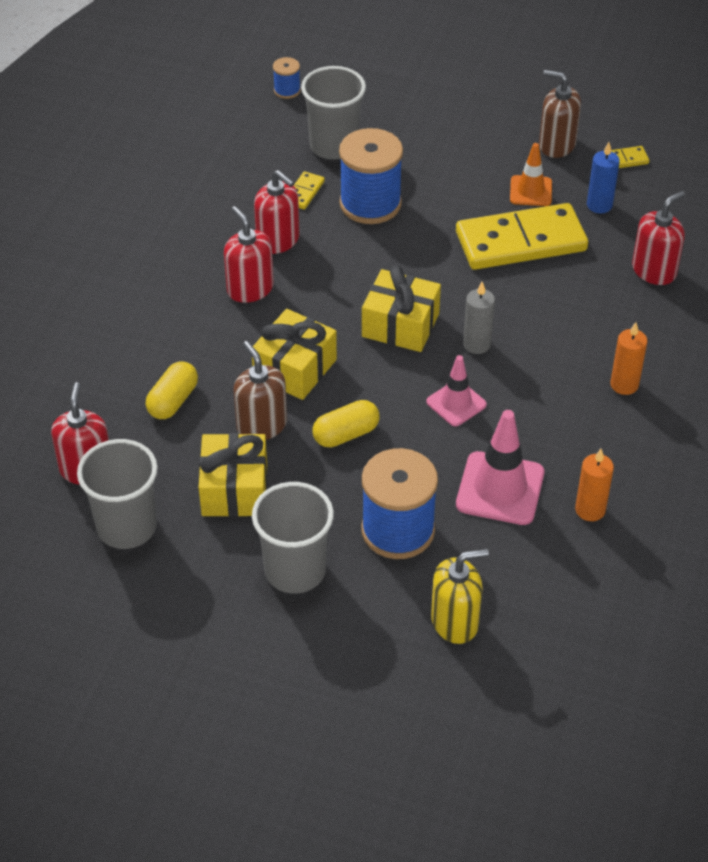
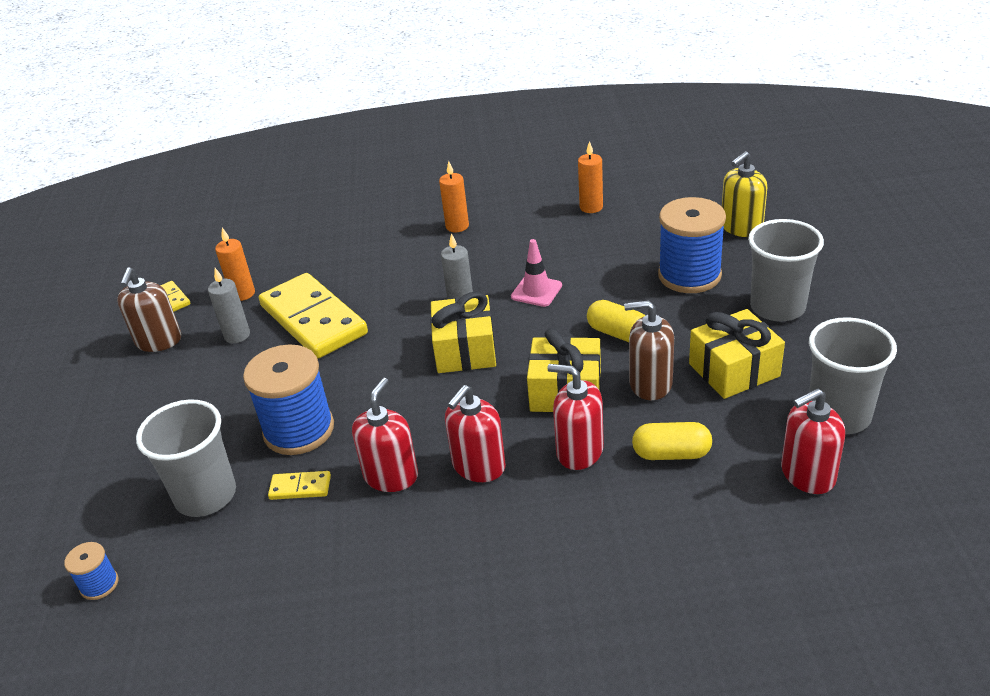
camera: 110 degrees left, 10 degrees down
(261, 425) = (650, 384): brown soap dispenser -> brown soap dispenser turned 60 degrees clockwise
(455, 621) = (741, 227): yellow soap dispenser -> yellow soap dispenser turned 90 degrees counterclockwise
(500, 489) = (606, 246): pink traffic cone -> none
(530, 191) = (237, 335): orange traffic cone -> grey candle
(599, 205) = (243, 294): blue candle -> orange candle
(654, 271) = (318, 247): red soap dispenser -> red soap dispenser (579, 451)

